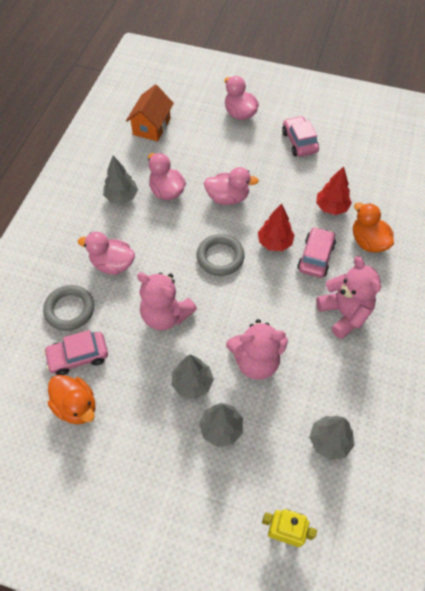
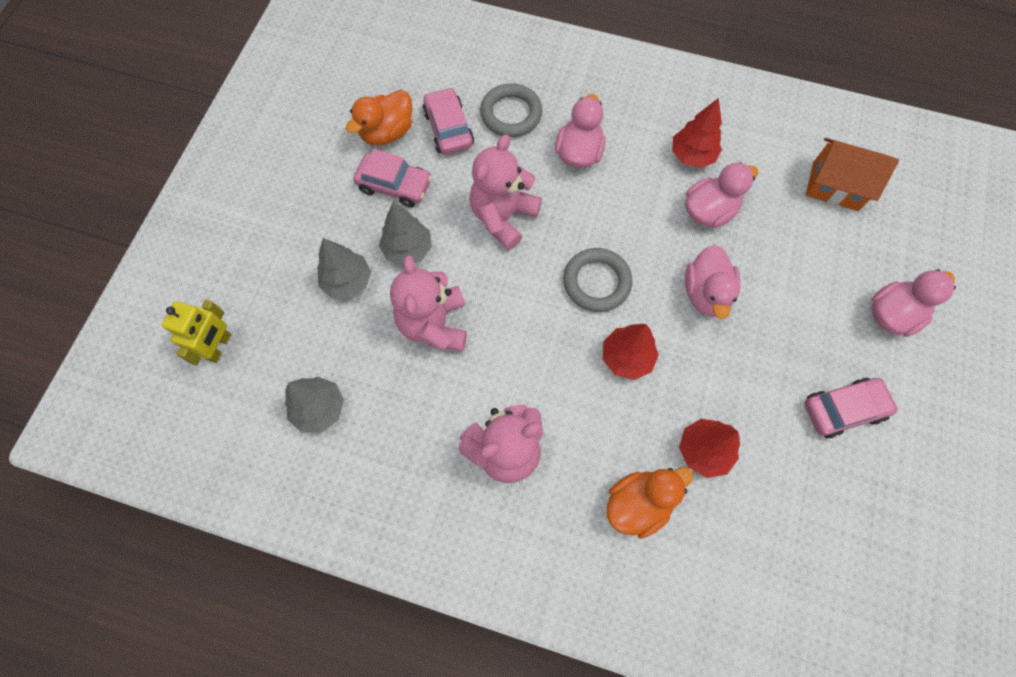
camera: 90 degrees right, 10 degrees up
(121, 197) = (692, 156): grey tree -> red tree
(315, 257) = (603, 416): pink car -> pink car (395, 185)

